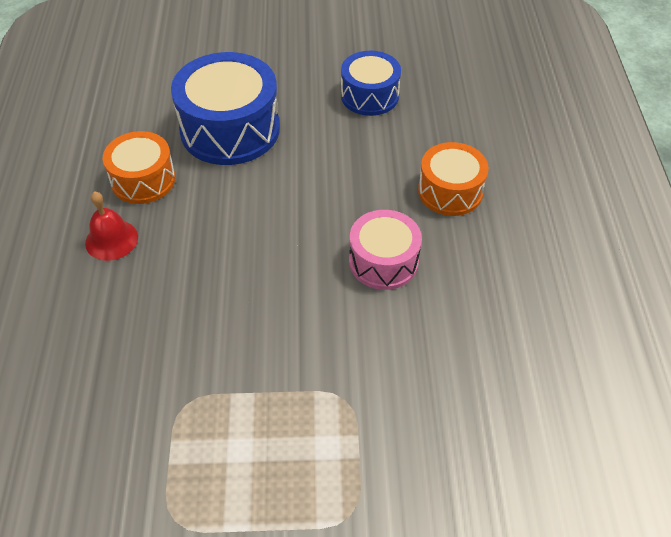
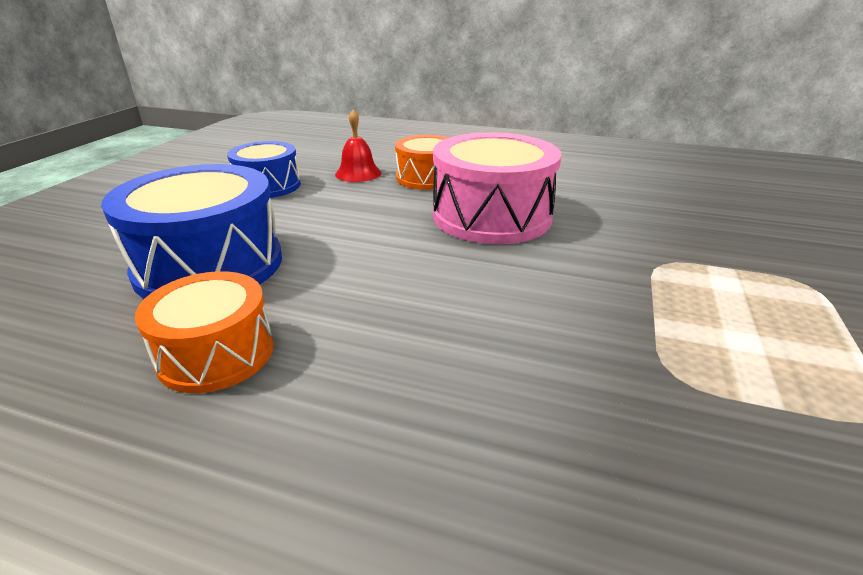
camera: 70 degrees left, 20 degrees down
(111, 240) = (317, 410): red bell -> red bell (358, 173)
(383, 261) = (491, 216): pink drum -> pink drum, size x1.64

